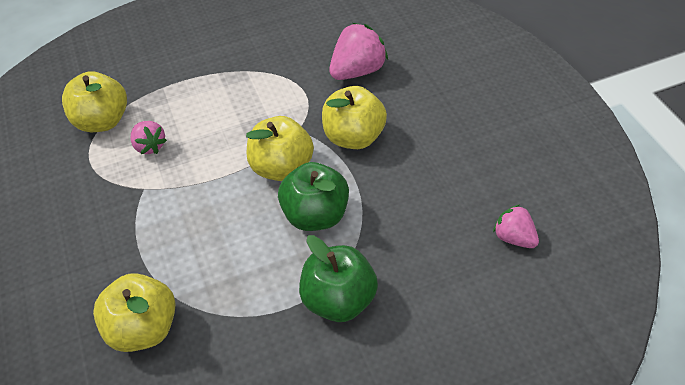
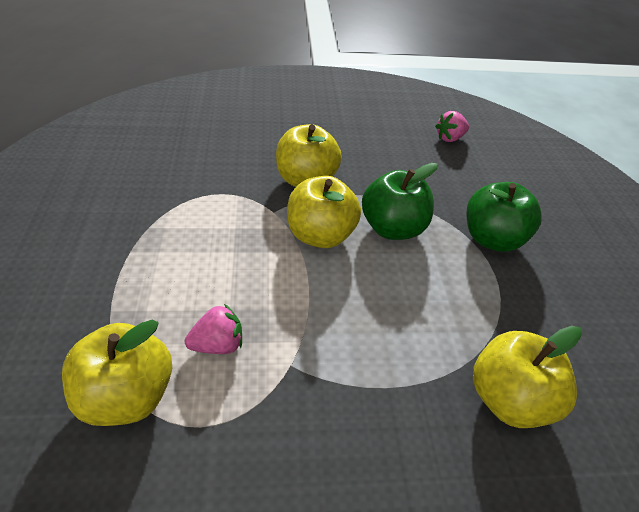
camera: 80 degrees left, 5 degrees down
(358, 71) = (218, 154): pink strawberry -> none

